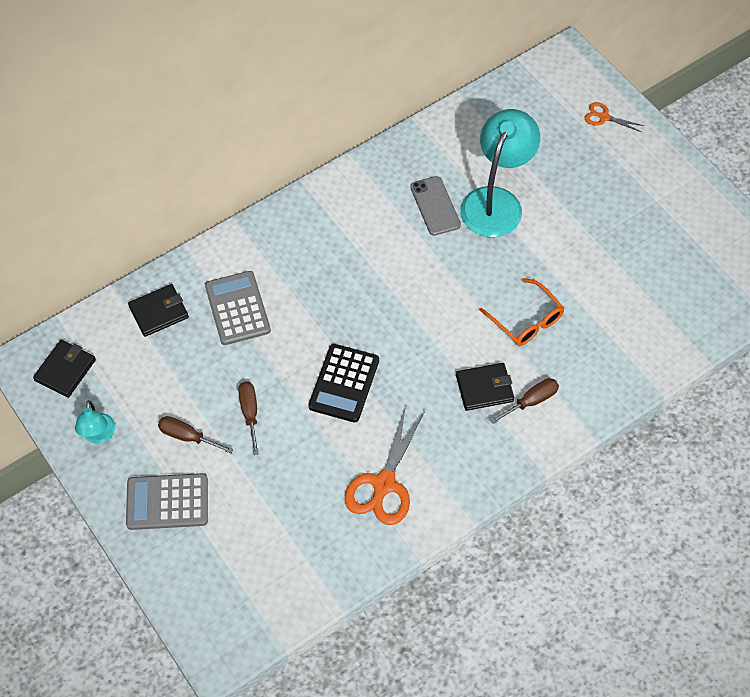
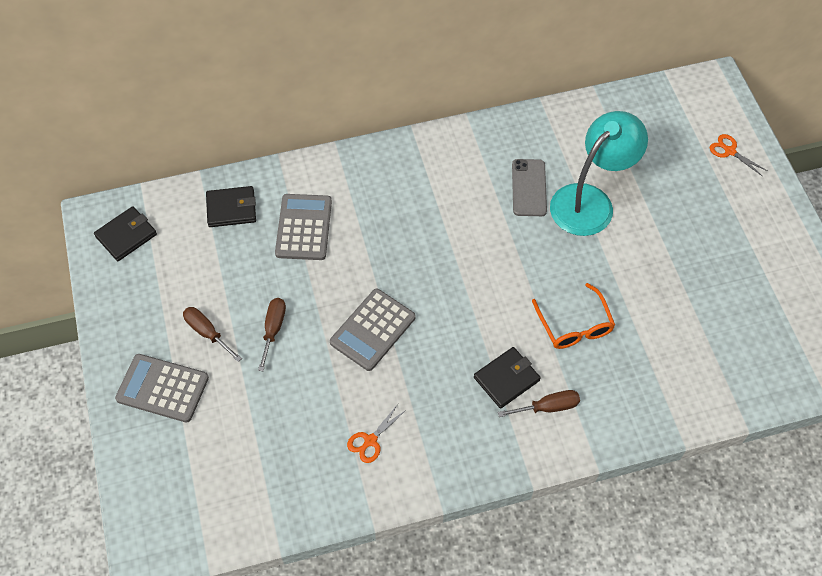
camera: 20 degrees right, 0 degrees up
(98, 435) = (129, 305): turquoise lamp -> none
(344, 383) = (372, 330): black calculator -> grey calculator
(384, 484) = (370, 440): orange scissors -> orange scissors, size x0.52
(484, 388) = (506, 379): black wallet -> black wallet turned 45 degrees counterclockwise

